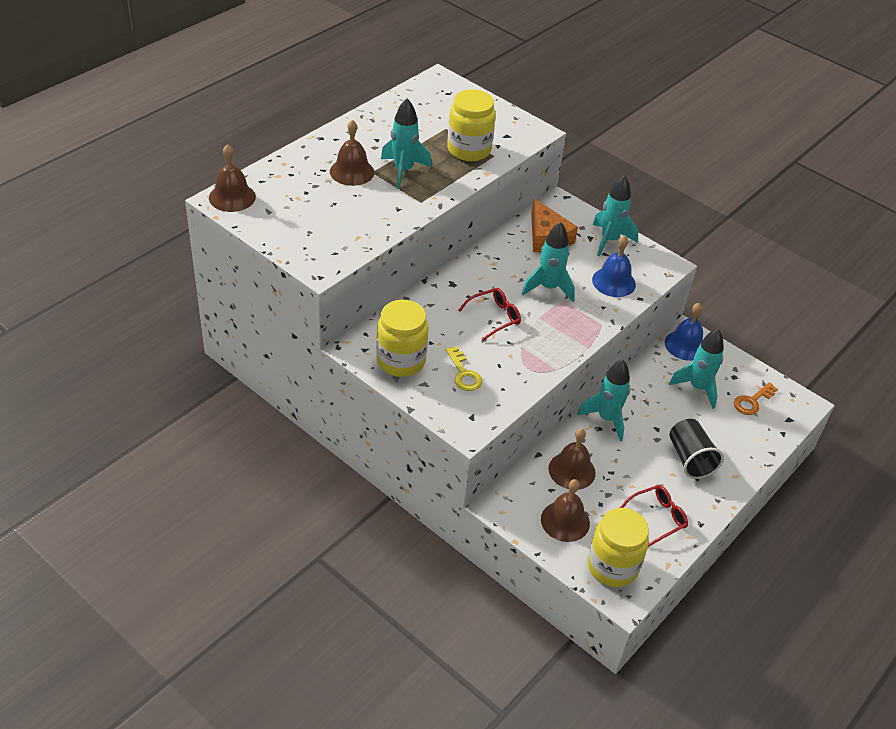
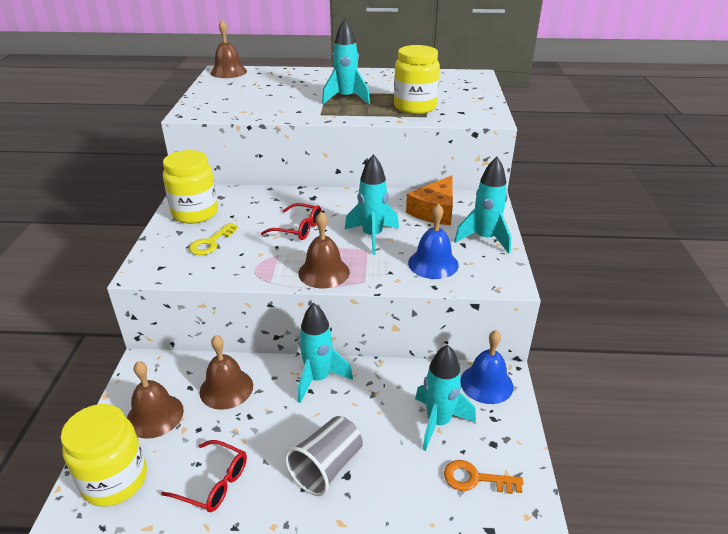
camera: 55 degrees right, 10 degrees down
(352, 171) = (315, 87): brown bell -> brown bell (324, 272)
(690, 459) = (327, 467): black cup -> grey cup

